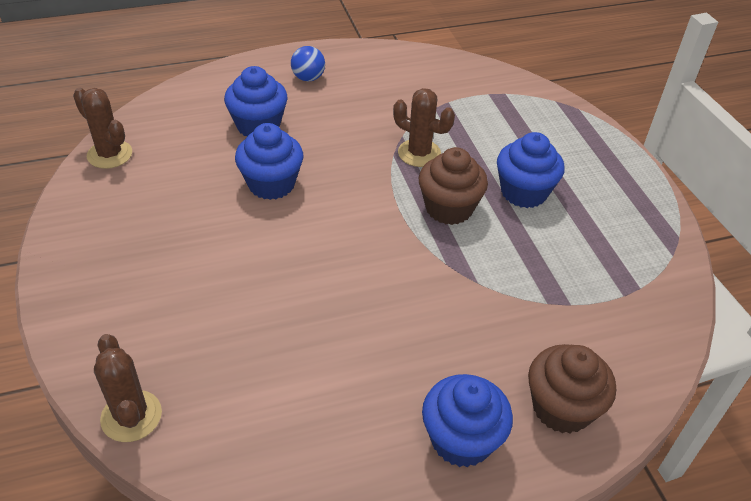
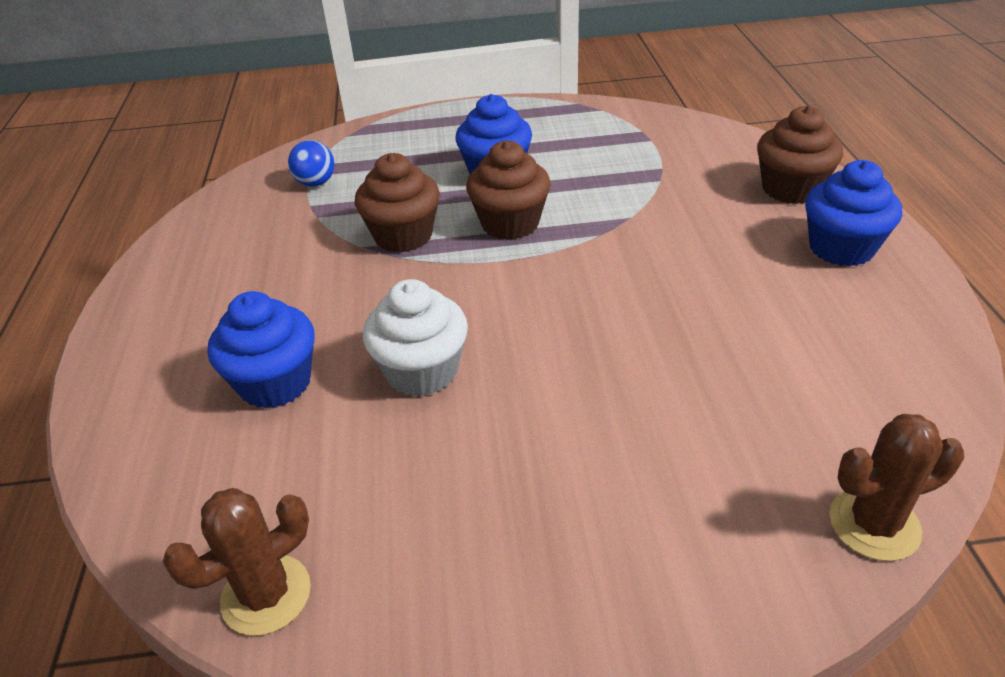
camera: 75 degrees left, 5 degrees down
(271, 184) = (422, 371): blue cupcake -> white cupcake
(308, 78) = (182, 324): blue ball -> blue ball (316, 183)
(419, 153) = (403, 236): brown cactus -> brown cupcake

